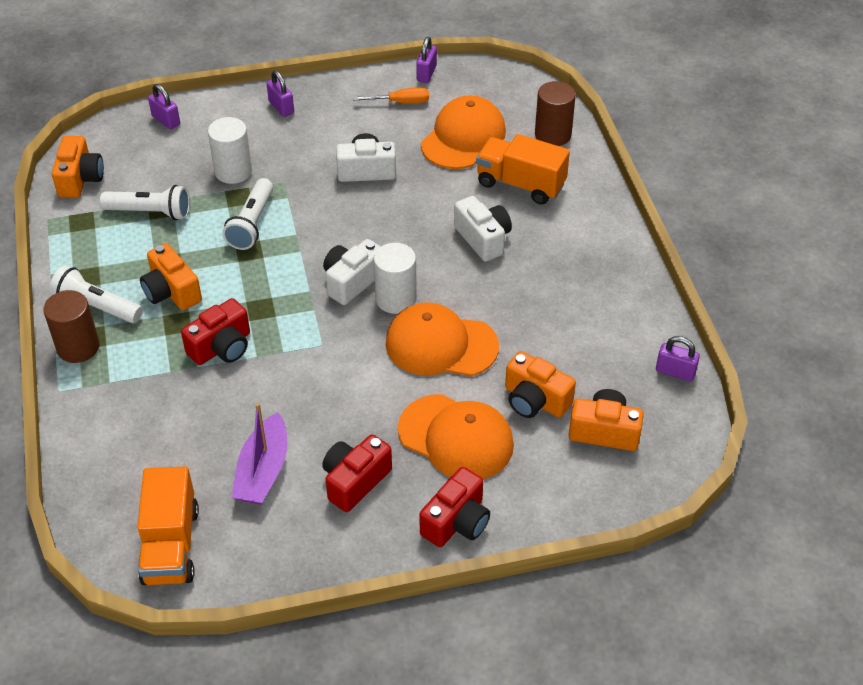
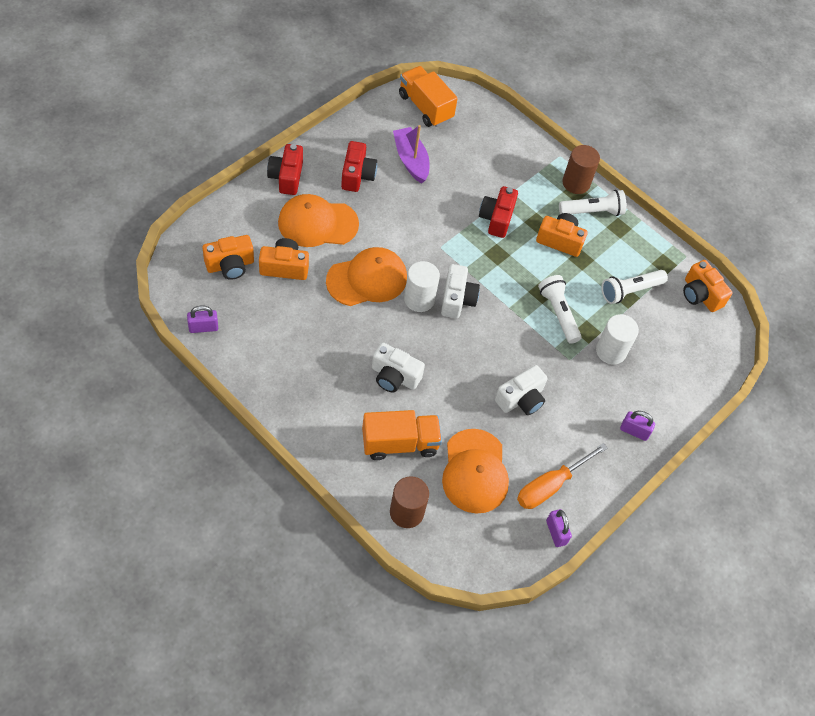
camera: 140 degrees right, 10 degrees up
(166, 120) = (700, 374): purple padlock -> none
(401, 102) = (550, 486): orange screwdriver -> orange screwdriver, size x1.56

